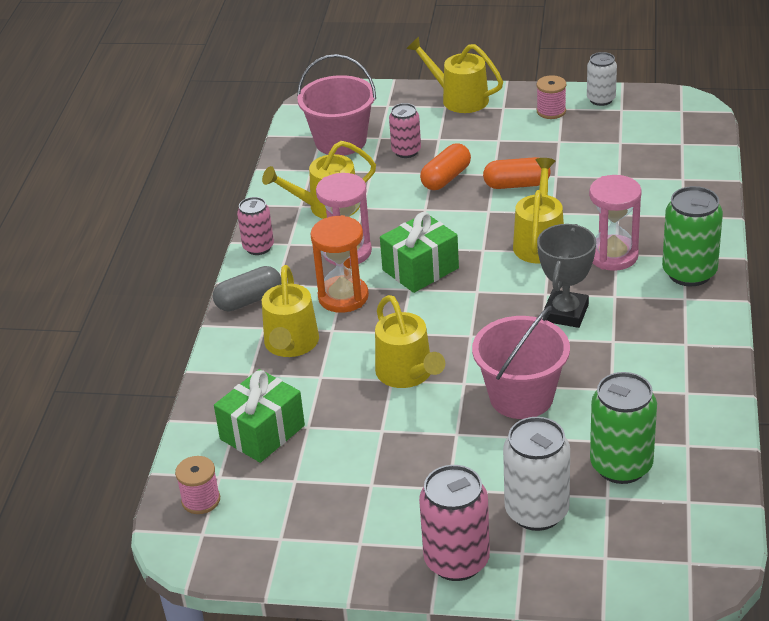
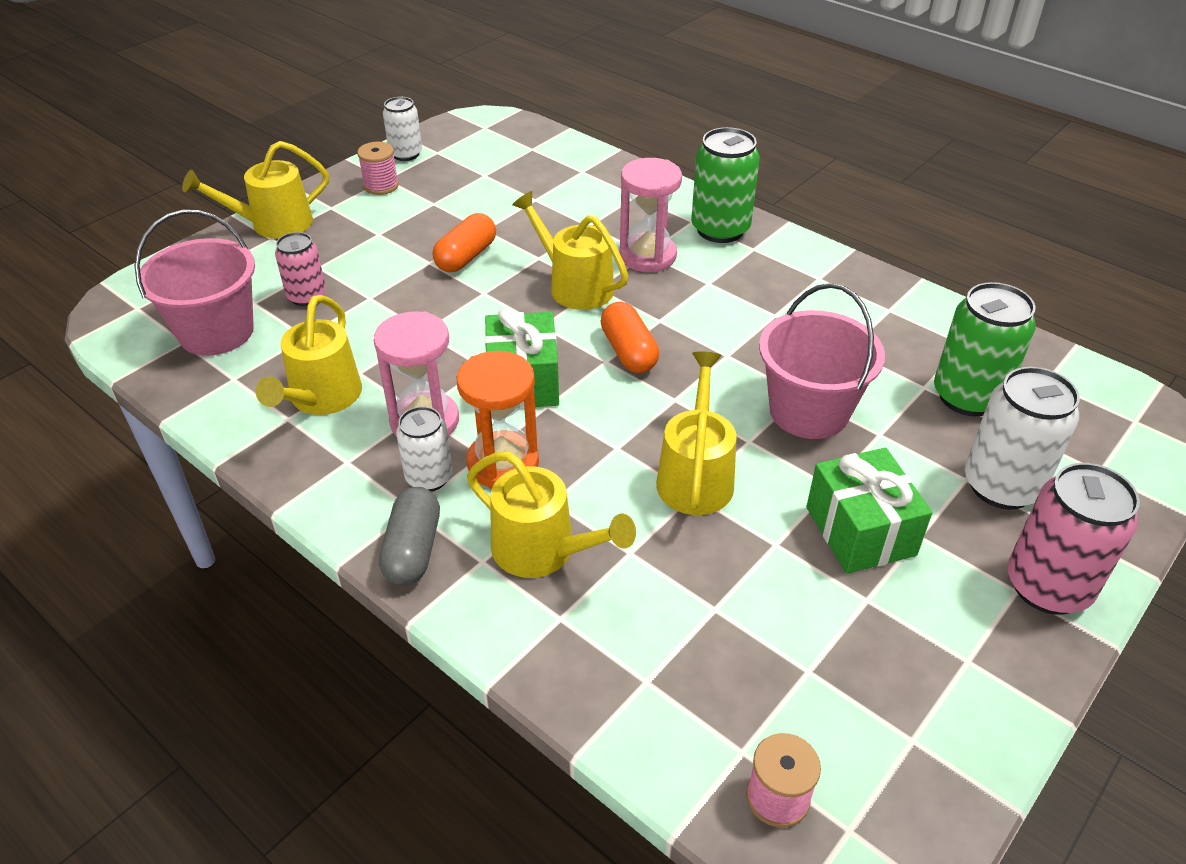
camera: 60 degrees left, 5 degrees up
(258, 247) = (319, 491): pink can -> none
(262, 432) = (689, 660): green gift -> green gift (860, 531)
(305, 277) = (429, 477): none -> white can
(408, 374) = (695, 476): yellow watering can -> yellow watering can turned 90 degrees counterclockwise
(446, 178) = (392, 293): orange capsule -> orange capsule (629, 351)
(565, 313) = (704, 322): grey trophy -> none

